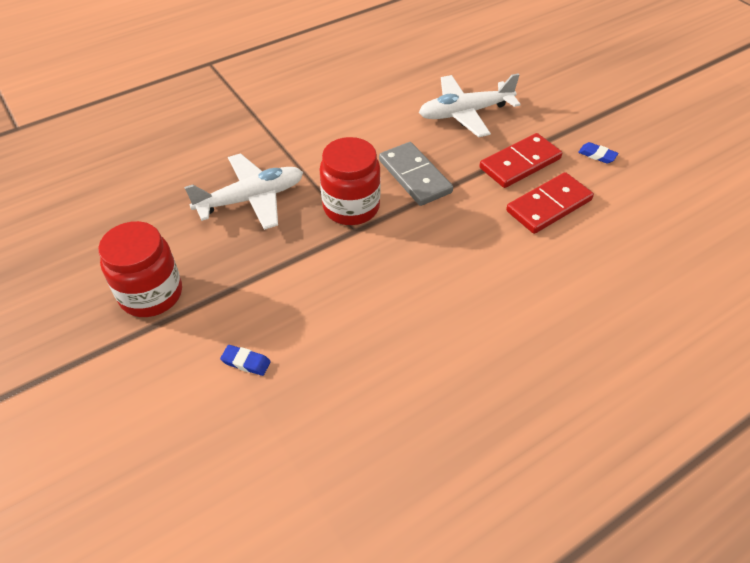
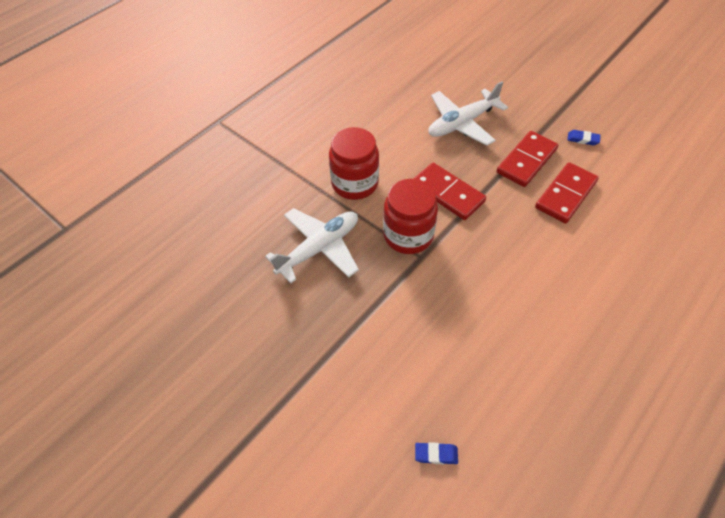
camera: 15 degrees left, 5 degrees up
(151, 294) = (274, 364): red jar -> red jar (355, 183)
(246, 362) = (387, 405): blue eraser -> blue eraser (436, 454)
(414, 176) = (447, 193): grey domino -> red domino

